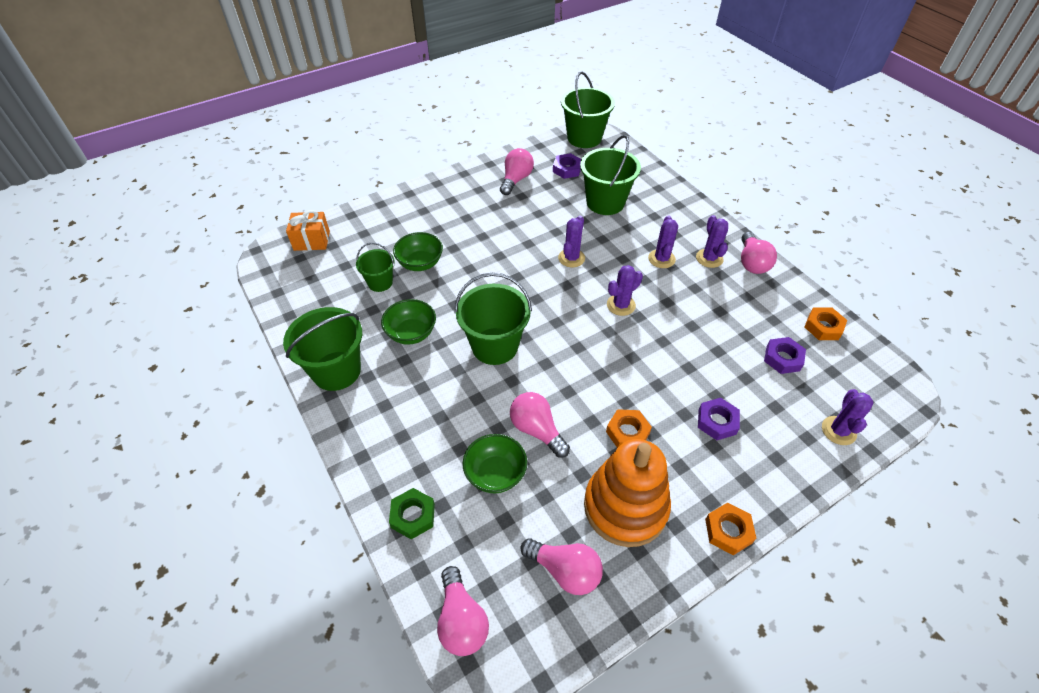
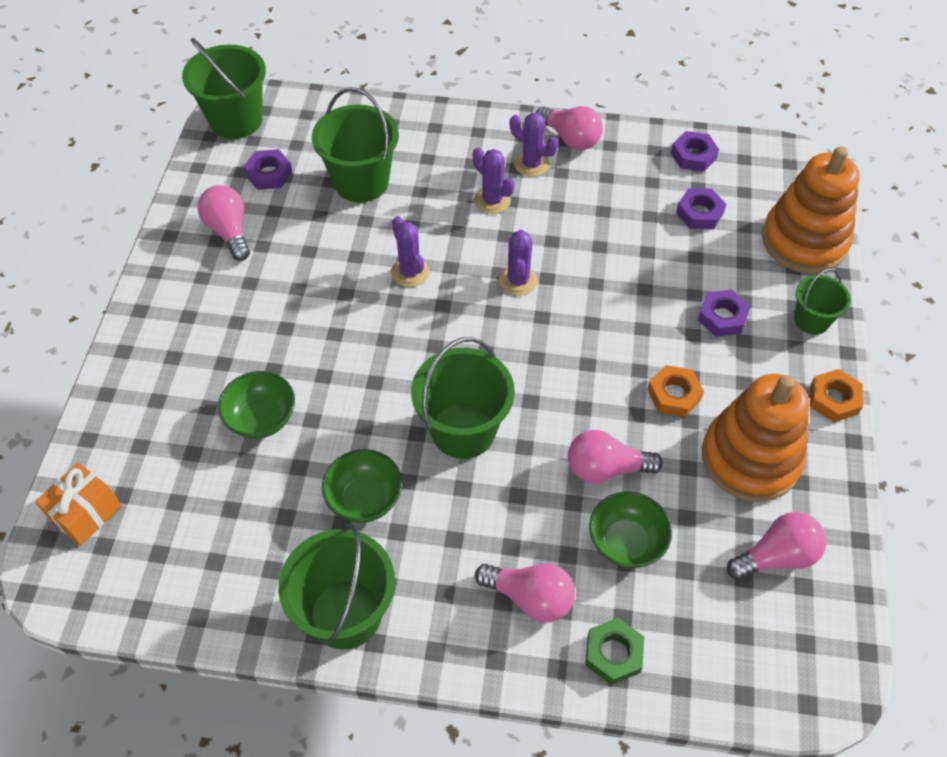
camera: 50 degrees left, 5 degrees up
(380, 282) = (249, 481): green bucket -> green bucket (811, 320)
(461, 620) = (762, 682): pink light bulb -> pink light bulb (530, 597)
(823, 327) = (693, 155): orange nut -> purple nut
(838, 430) = (804, 241): purple cactus -> orange stacking toy

